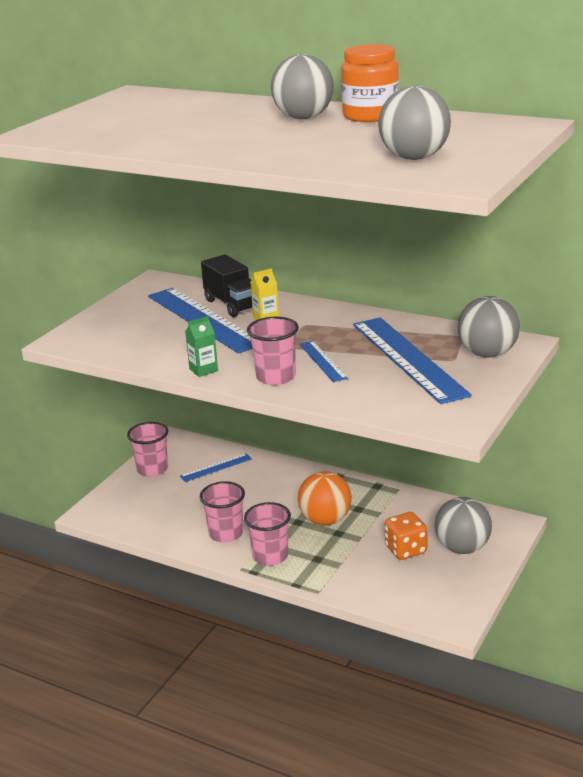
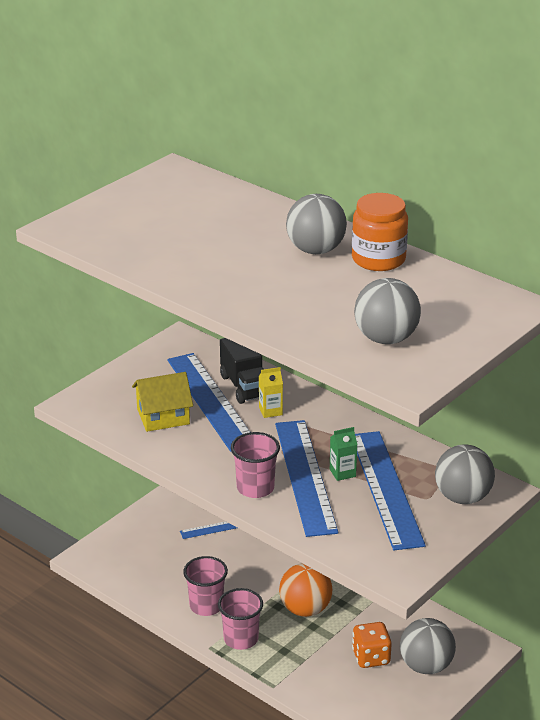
camera: 10 degrees right, 5 degrees up
(152, 469) = (155, 518): pink cup -> none
(159, 337) = (163, 416): none -> yellow house
(203, 370) = (192, 466): green carton -> green carton (342, 473)
(322, 361) = (305, 476): blue ruler -> blue ruler, size x2.10

